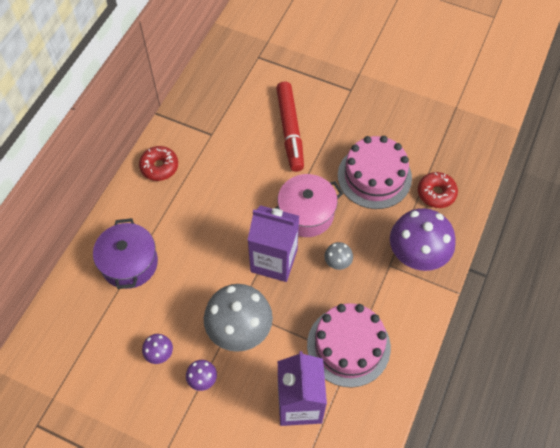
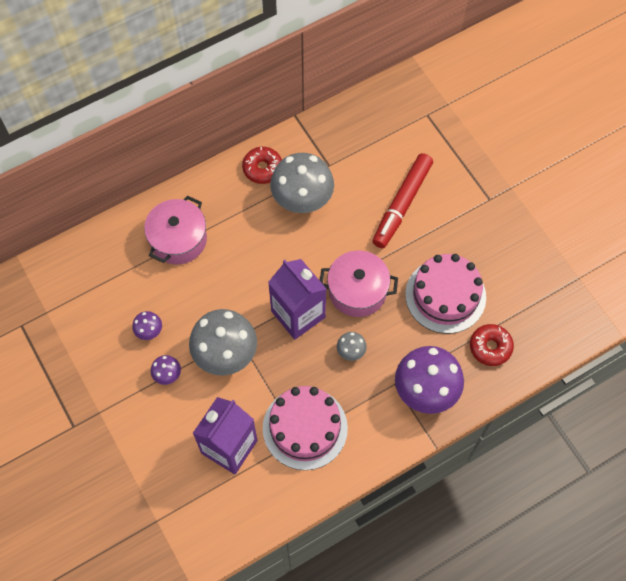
camera: 35 degrees right, 5 degrees up
(129, 263) = (178, 239): purple pot -> pink pot
(210, 172) = (302, 200): none -> grey mushroom

